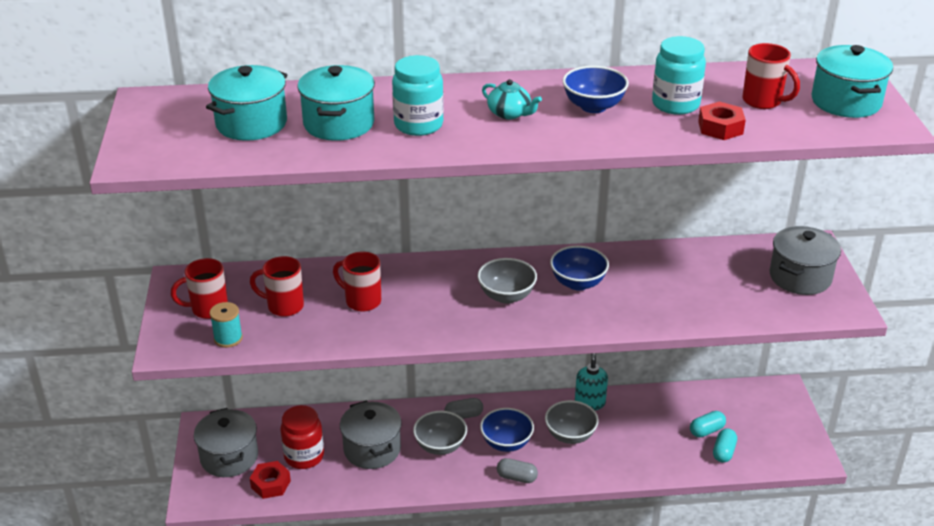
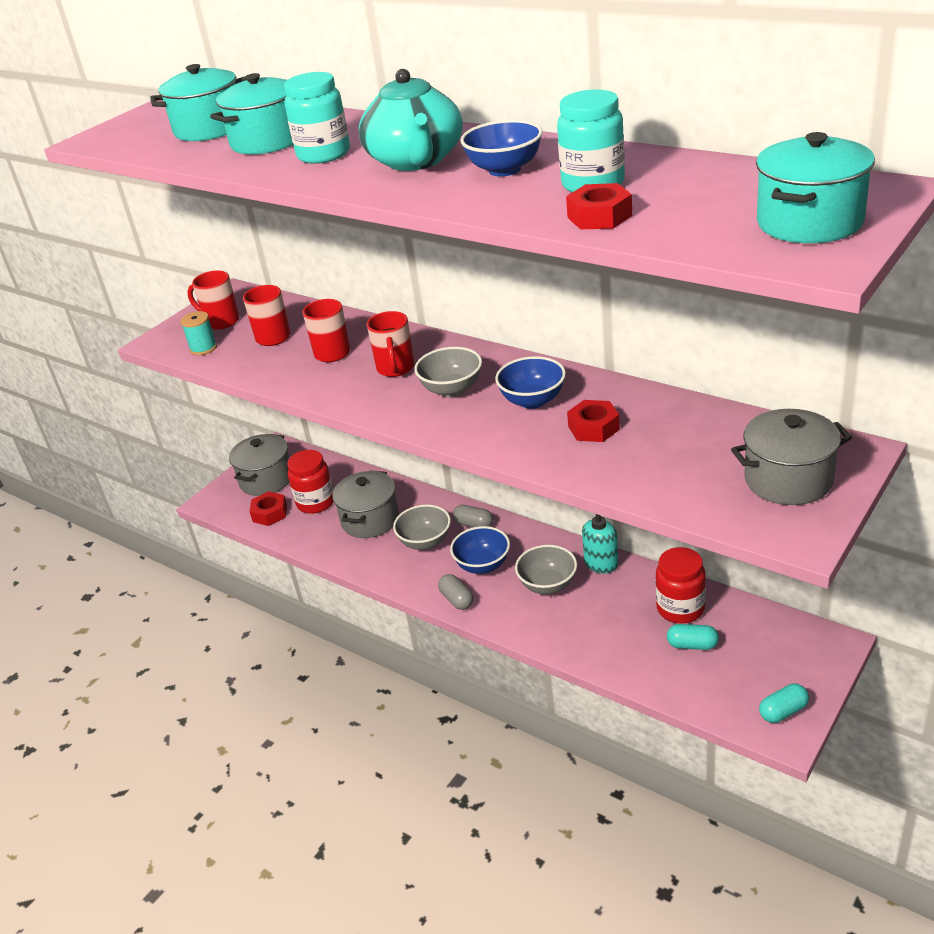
camera: 45 degrees right, 0 degrees up
(509, 113) = (416, 160): turquoise teapot -> turquoise teapot, size x2.01
(645, 287) = (593, 428): none -> red nut
(674, 410) = (680, 608): none -> red jar
(723, 452) = (686, 675): turquoise capsule -> turquoise capsule (783, 711)
(763, 101) = (701, 201): red mug -> red mug (395, 369)

